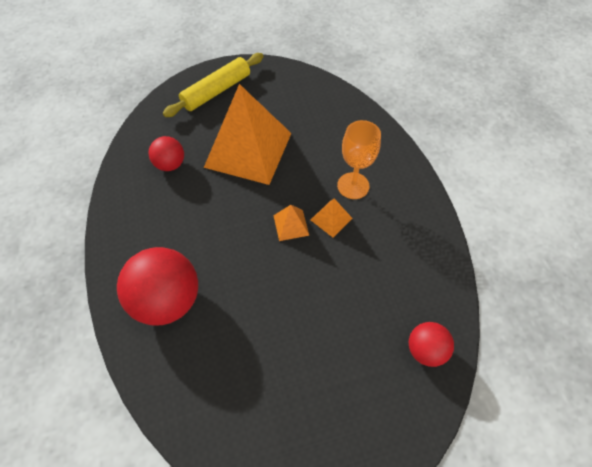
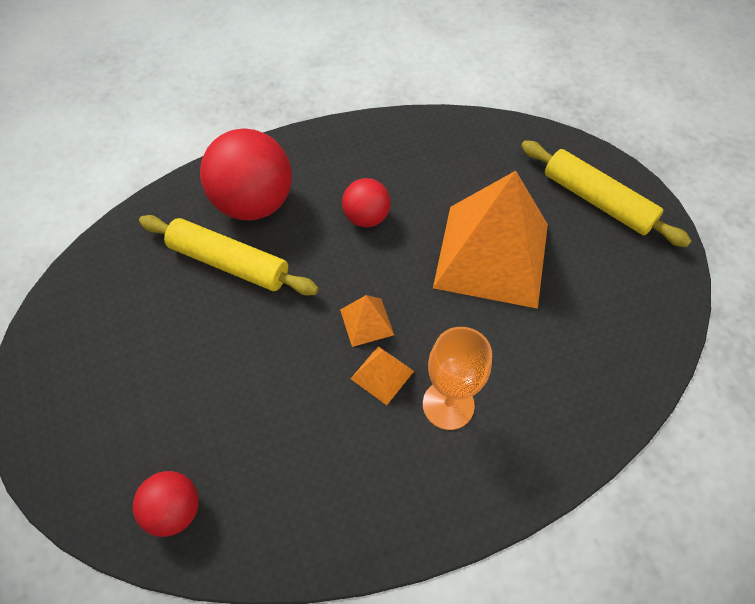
camera: 85 degrees right, 0 degrees up
(170, 164) = (448, 170): red ball -> red ball (366, 217)
(225, 318) = (229, 262): none -> yellow rolling pin

